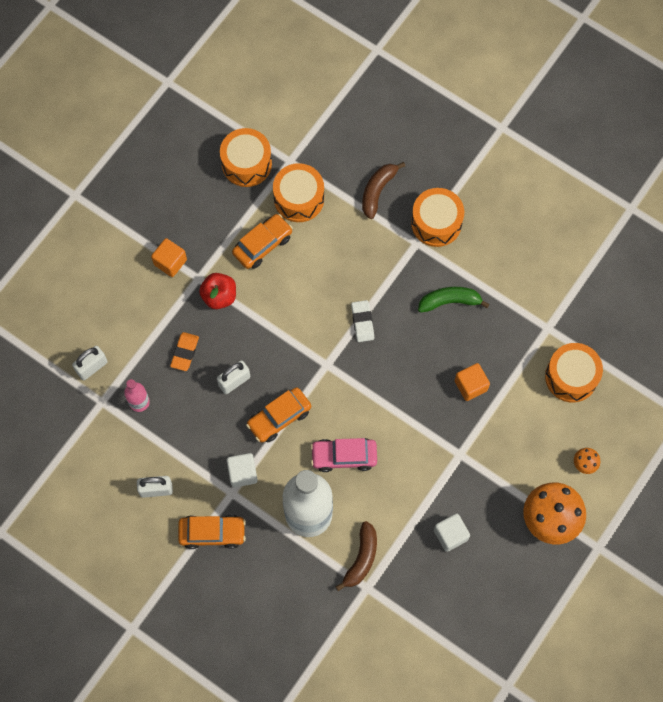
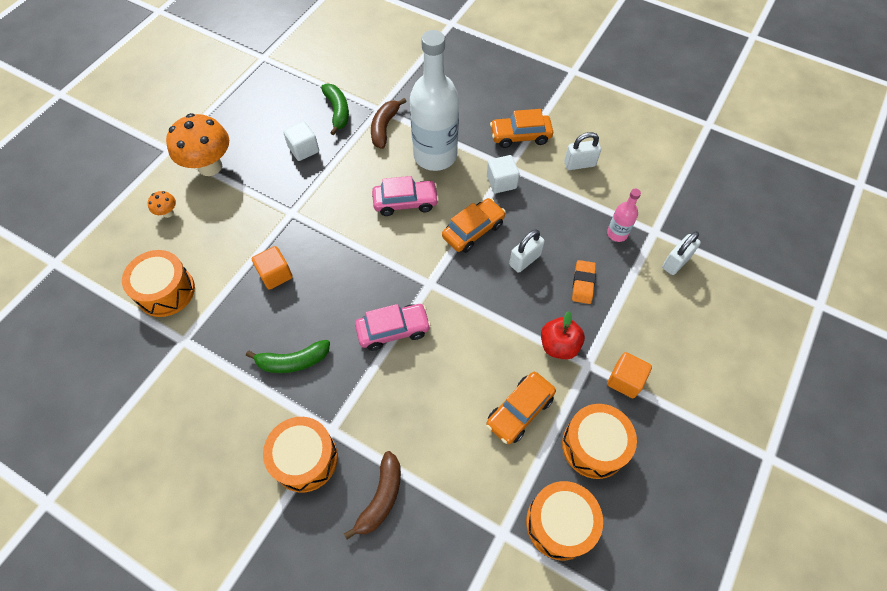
camera: 175 degrees right, 10 degrees down
(299, 199) = (483, 477): orange drum -> orange drum (594, 446)
(362, 322) = (393, 330): white eraser -> pink car
(414, 587) = (337, 111): none -> green banana

